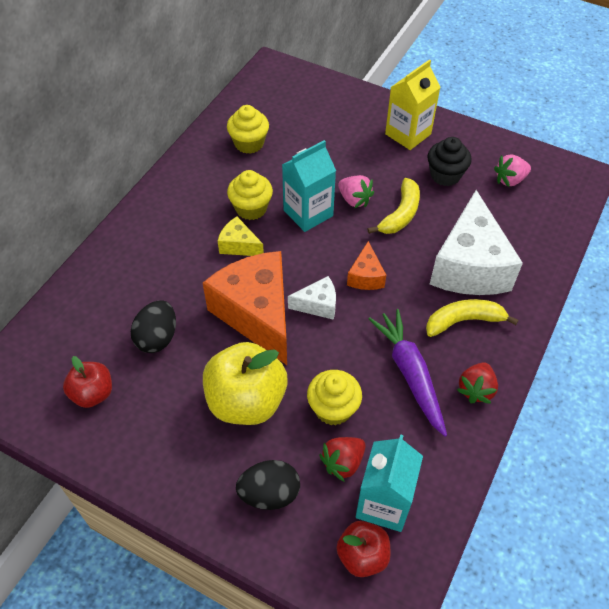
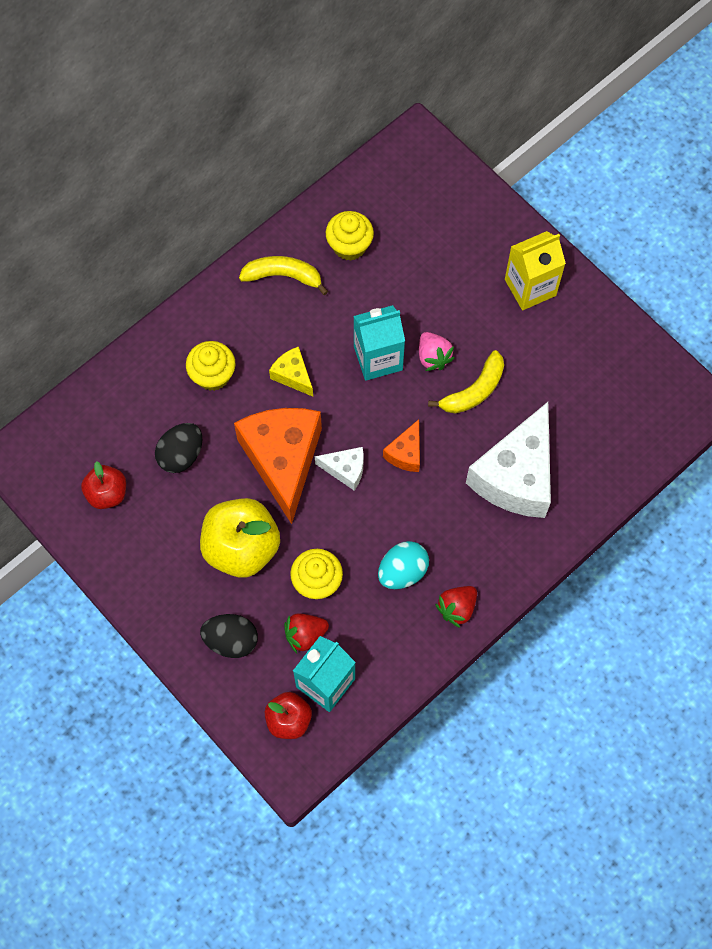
camera: 20 degrees right, 15 degrees up
(251, 208) = (321, 333): yellow cupcake -> yellow cupcake (213, 375)
(410, 374) = (402, 571): purple carrot -> turquoise egg
(445, 175) = (545, 356): black cupcake -> none
(464, 321) = (480, 535): yellow banana -> yellow banana (283, 276)
(509, 180) = (613, 385): pink strawberry -> none

